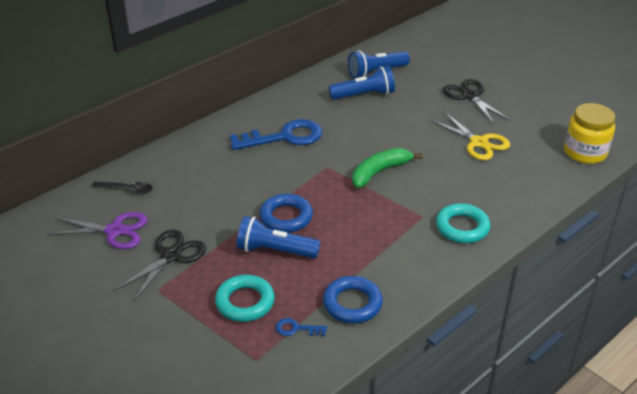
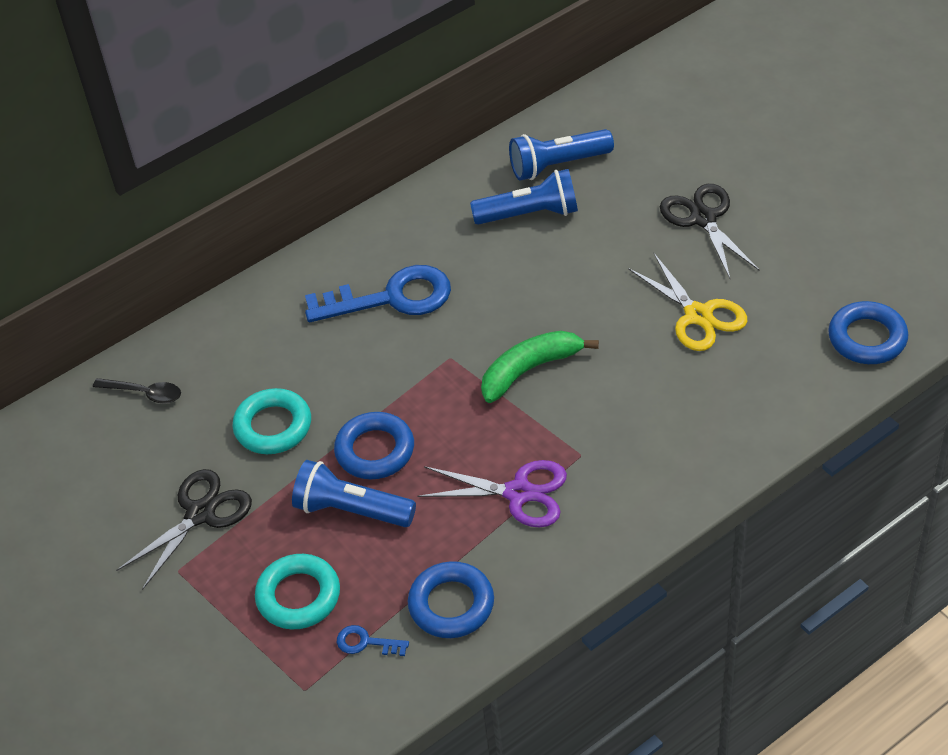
camera: 10 degrees right, 10 degrees up
(115, 231) = (122, 468): purple scissors -> purple scissors (518, 493)
(462, 227) = (638, 477): turquoise ring -> turquoise ring (273, 426)
(585, 152) = (867, 338): yellow jar -> blue ring

